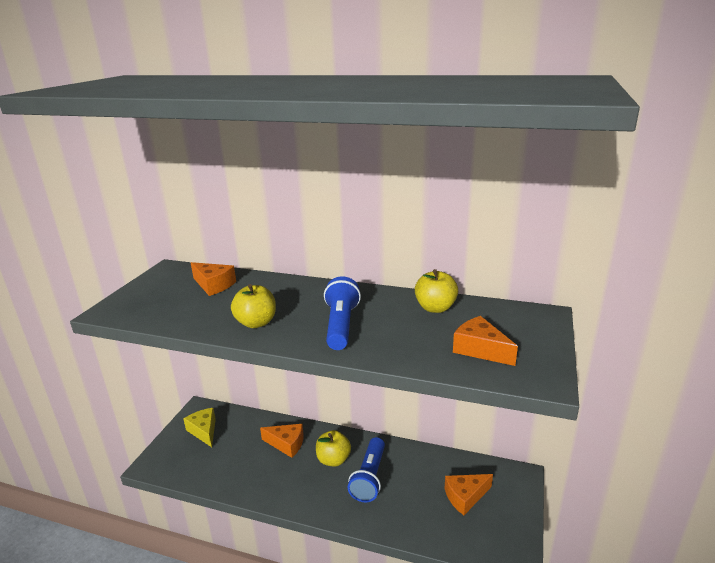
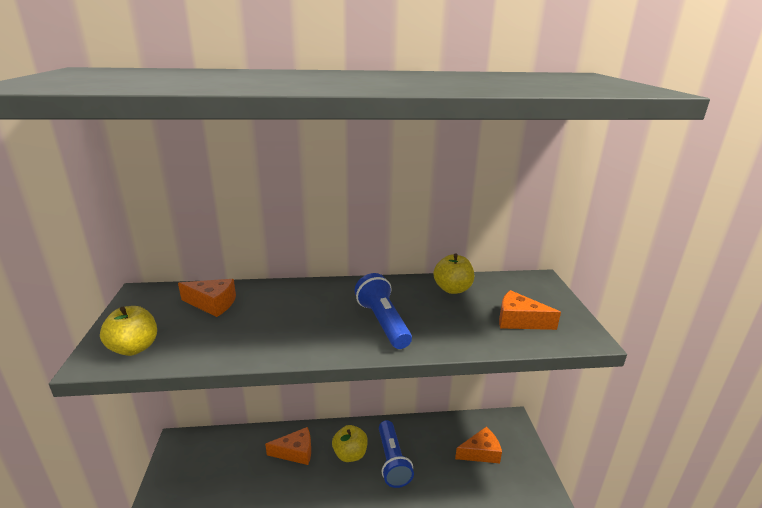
camera: 25 degrees left, 0 degrees up
(204, 431) = (196, 465): yellow cheese -> none
(256, 323) = (294, 337): yellow apple -> yellow apple (134, 348)
(465, 497) = (480, 452): orange cheese -> orange cheese turned 150 degrees counterclockwise

